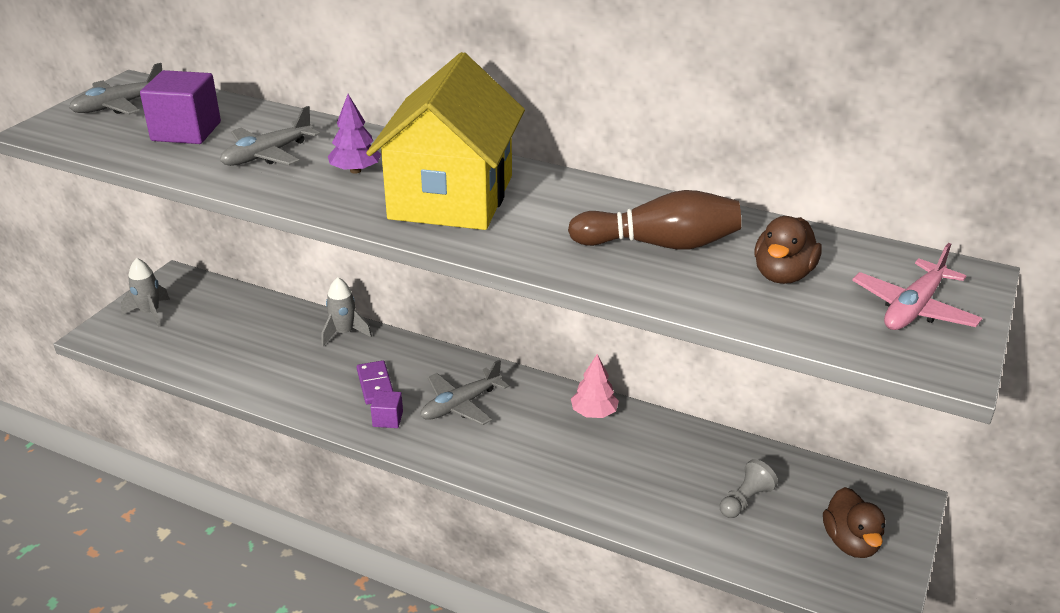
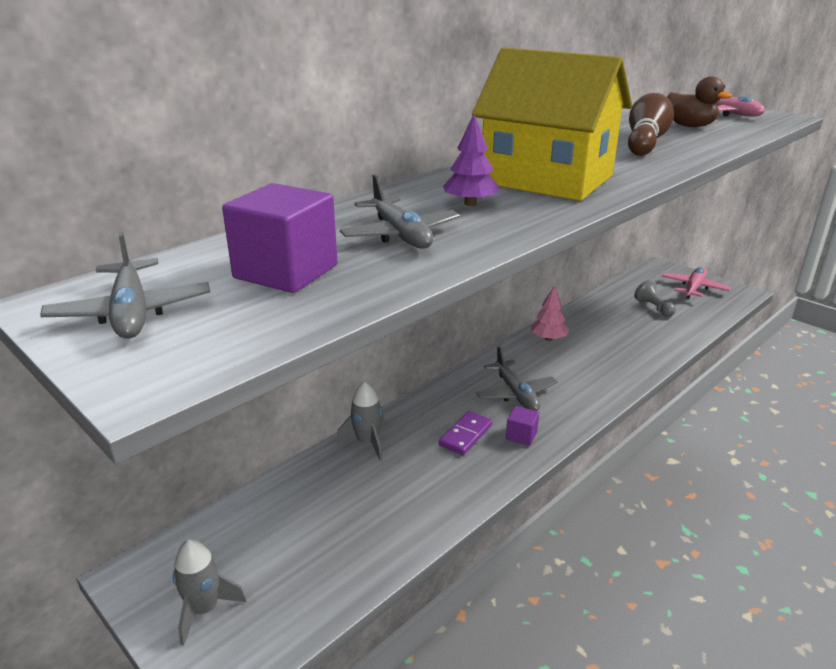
camera: 70 degrees left, 5 degrees down
(375, 385) = (465, 435): purple domino -> purple domino turned 60 degrees counterclockwise
(850, 542) = (693, 288): brown duck -> pink plane

